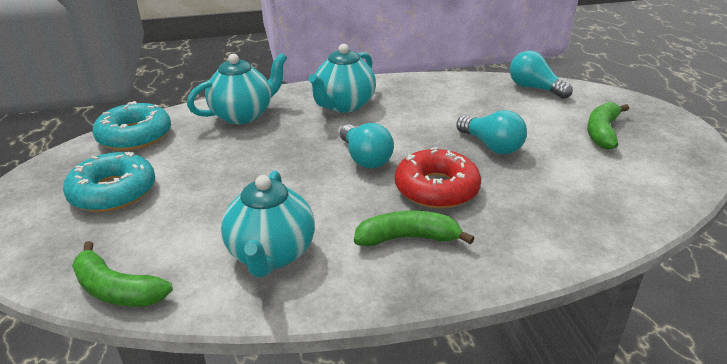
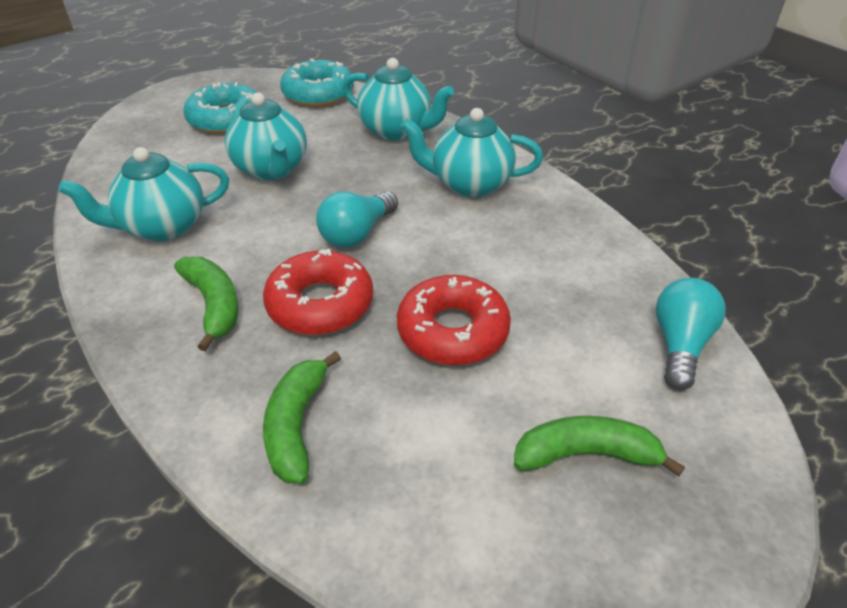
camera: 65 degrees right, 10 degrees up
(117, 290) = (100, 171): green banana -> green banana (297, 425)
(236, 180) = (271, 169): none -> turquoise teapot
(491, 146) = (452, 330): turquoise light bulb -> red donut

